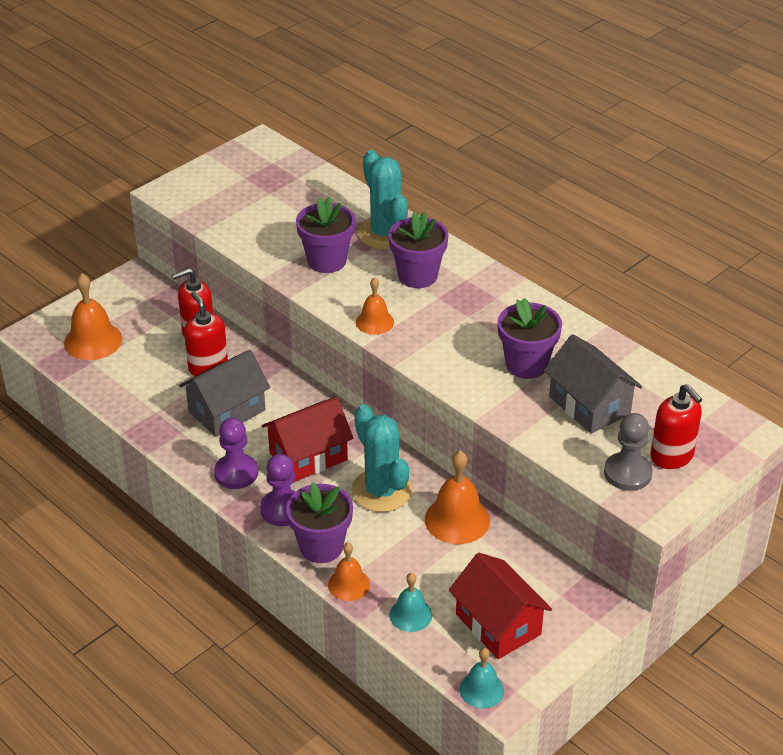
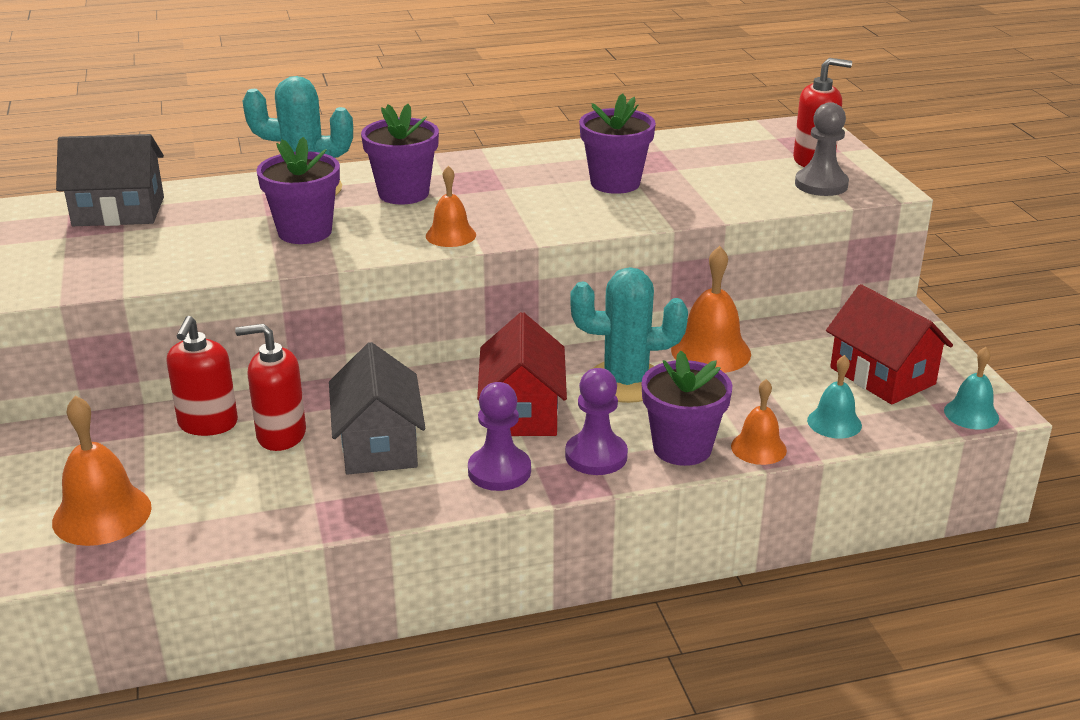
camera: 60 degrees left, 10 degrees down
(498, 624) = (882, 376): red house -> red house turned 60 degrees clockwise
(589, 405) = (707, 173): grey house -> grey house (118, 211)

